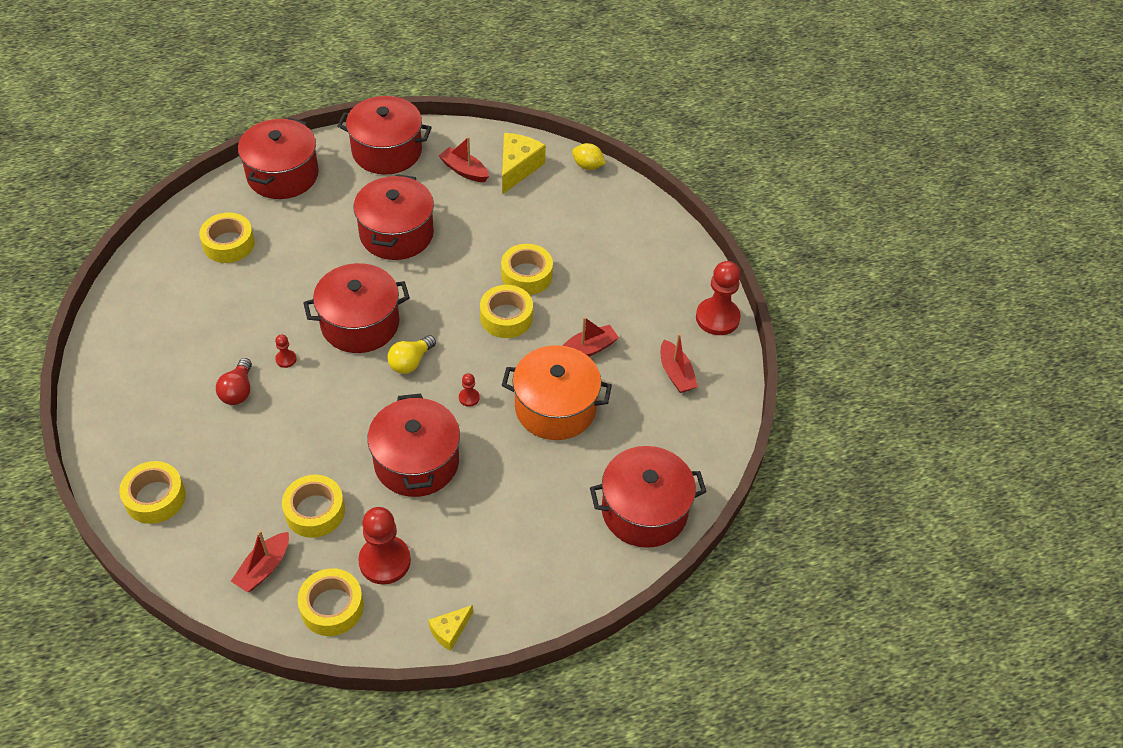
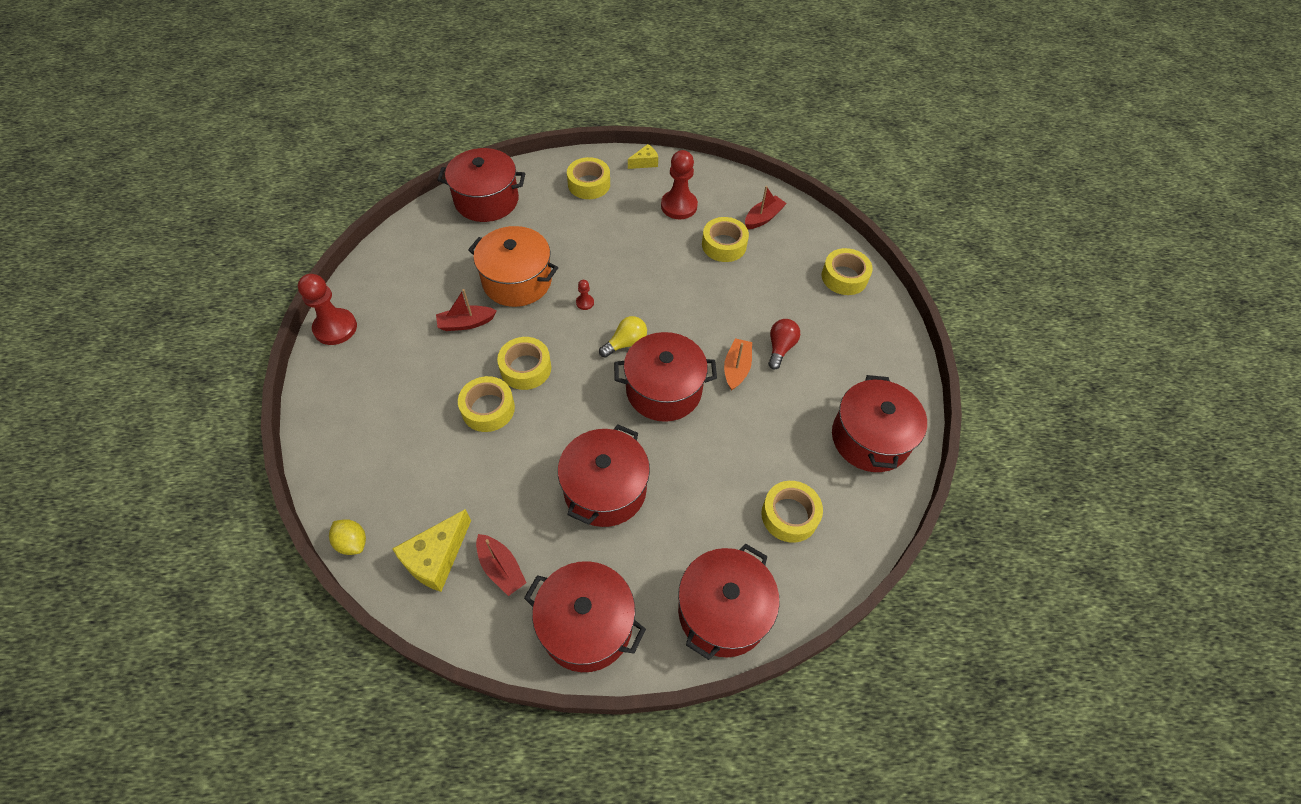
camera: 165 degrees left, 5 degrees up
(286, 359) = (736, 368): red pawn -> orange boat
(332, 607) = (718, 188): yellow tape -> yellow tape (589, 184)
(416, 462) = (641, 263): red pot -> red pot (870, 438)
(676, 374) = (404, 287): red boat -> none

